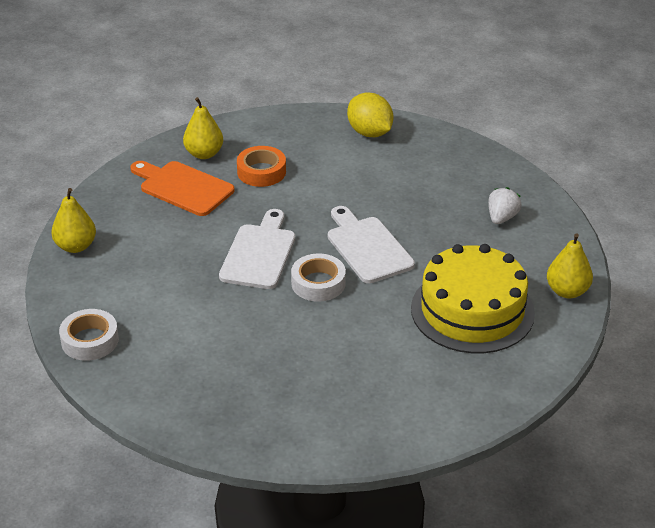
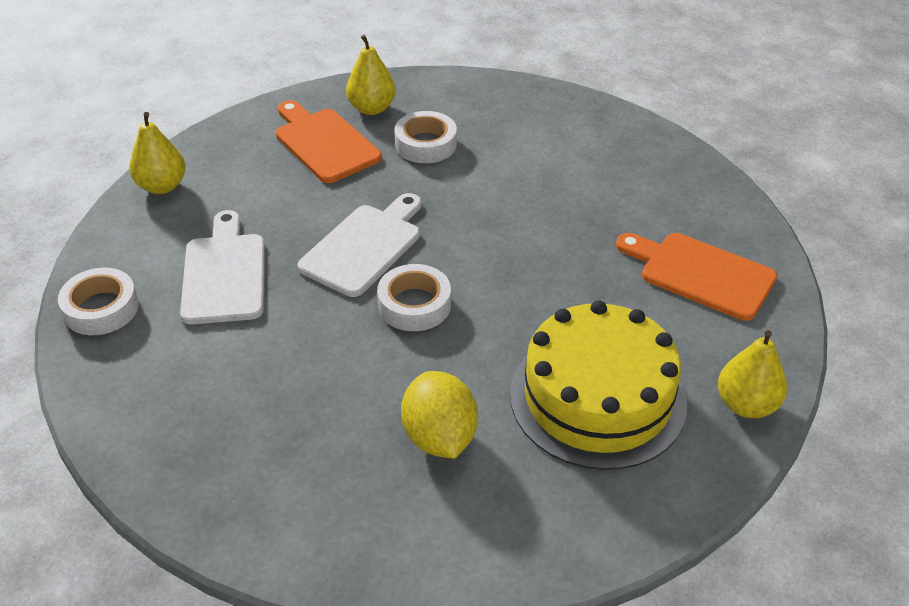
camera: 20 degrees right, 5 degrees up
(261, 172) = (425, 144): orange tape -> white tape
(367, 247) = (502, 271): white cutting board -> white cutting board (224, 274)
(369, 133) = (582, 124): yellow lemon -> yellow lemon (439, 437)
(502, 218) = (700, 274): white strawberry -> orange cutting board

